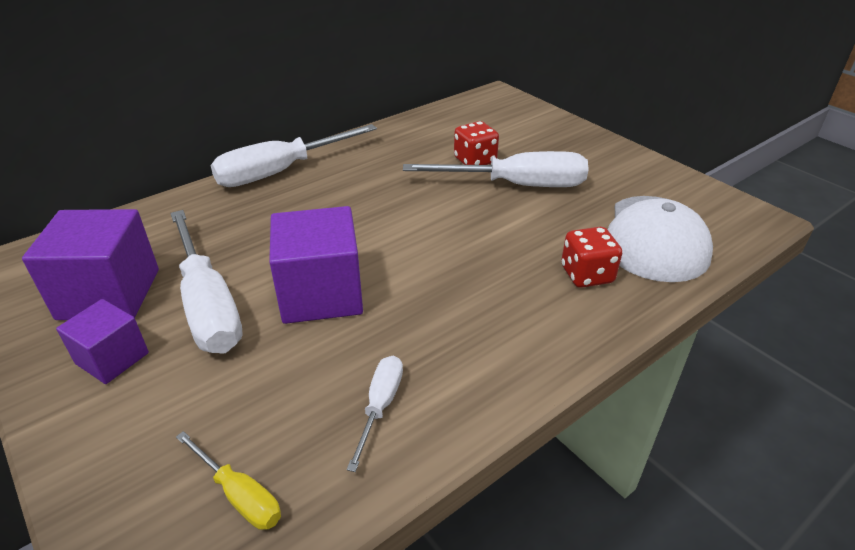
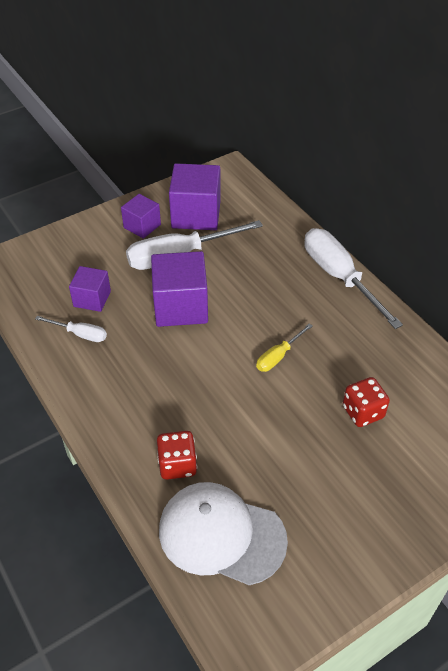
camera: 95 degrees right, 10 degrees up
(239, 495) = (42, 283): yellow screwdriver -> yellow screwdriver (278, 356)
(294, 403) = (92, 299): none -> purple cube
(516, 185) = (316, 439): white screwdriver -> none

